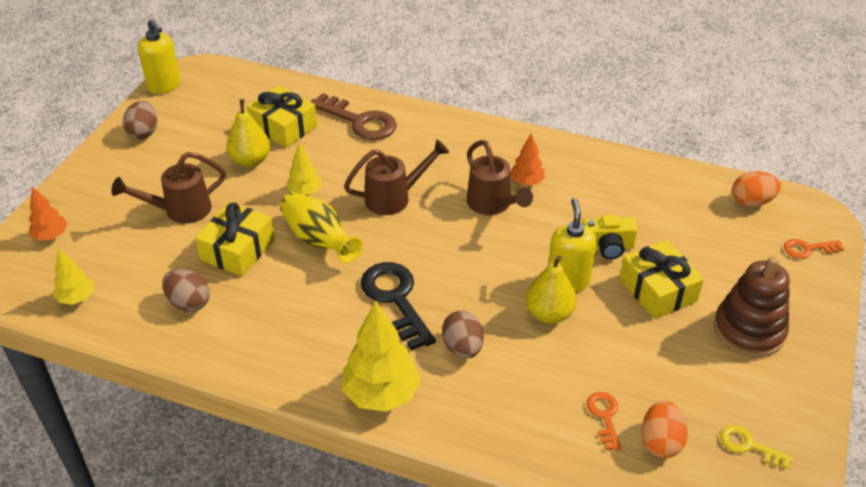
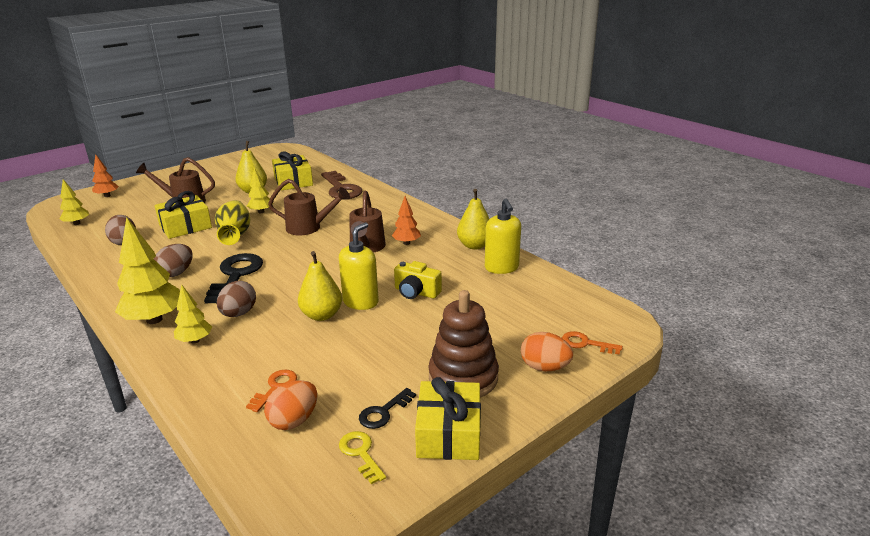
camera: 30 degrees right, 15 degrees down
(144, 133) = (217, 167): brown egg -> brown egg (176, 273)
(164, 85) = (257, 151): yellow soap dispenser -> yellow soap dispenser (501, 268)
(460, 400) = (195, 340): none -> yellow tree
(598, 161) = (474, 245): none -> yellow pear
(658, 290) = (421, 328): yellow gift -> yellow gift (449, 433)
(723, 397) = (384, 412): none -> black key
(752, 202) = (571, 300): orange egg -> orange egg (544, 367)

